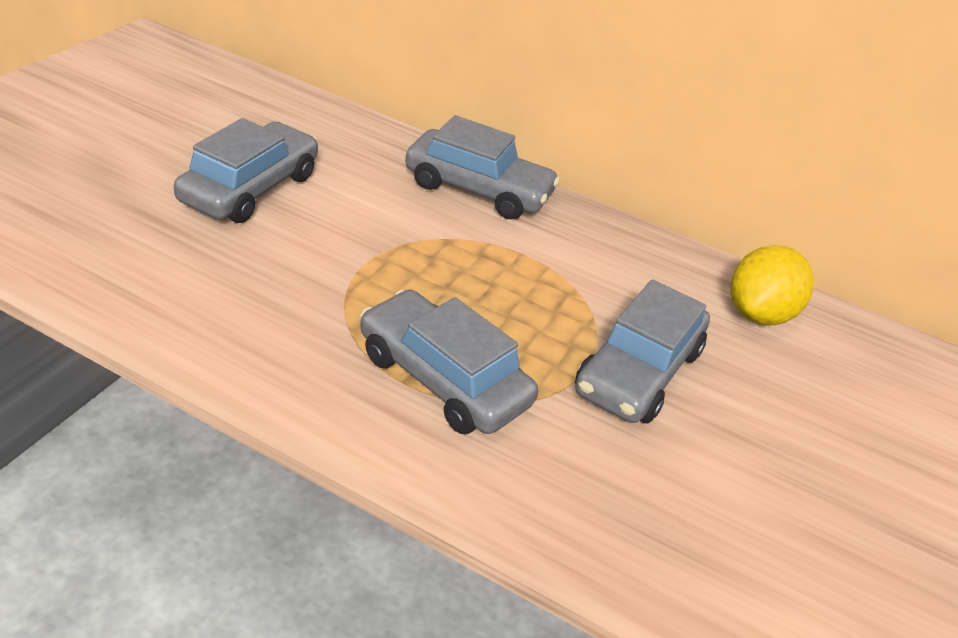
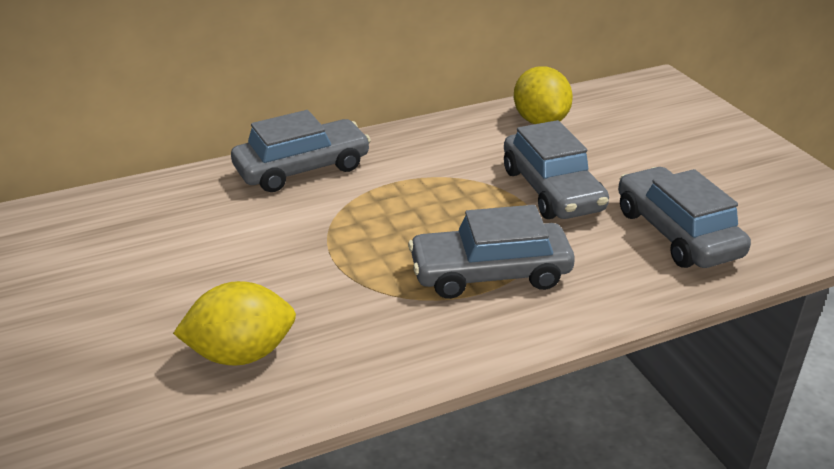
camera: 45 degrees left, 5 degrees down
(189, 268) = (242, 353): none -> yellow lemon
(250, 188) = (171, 280): grey car -> grey car (676, 233)

